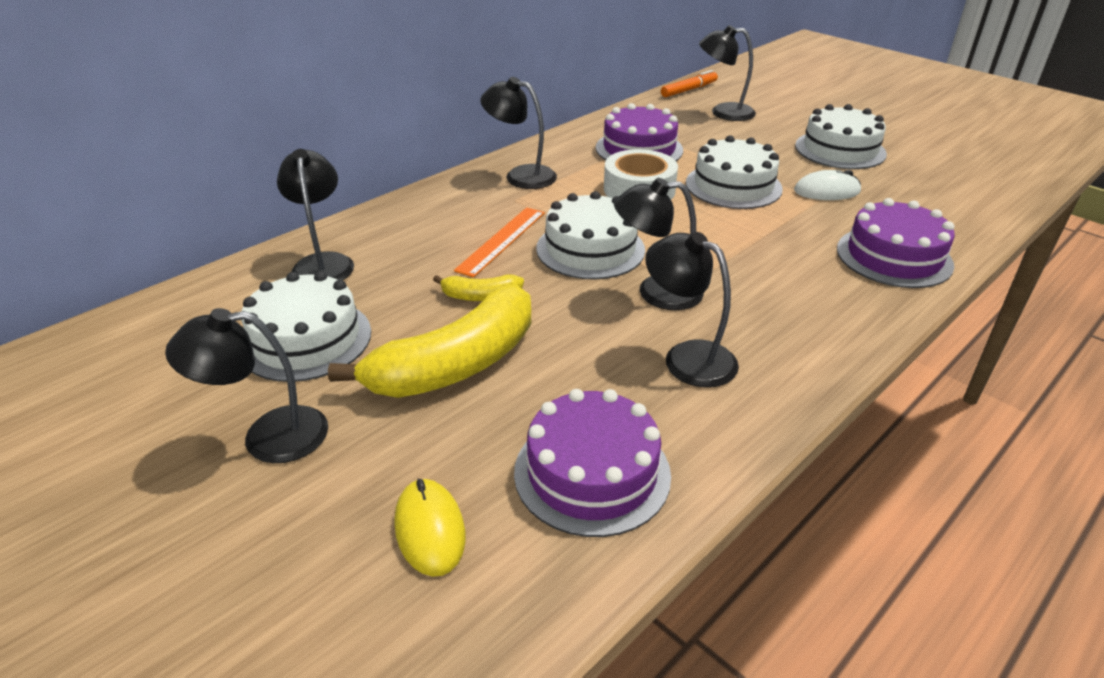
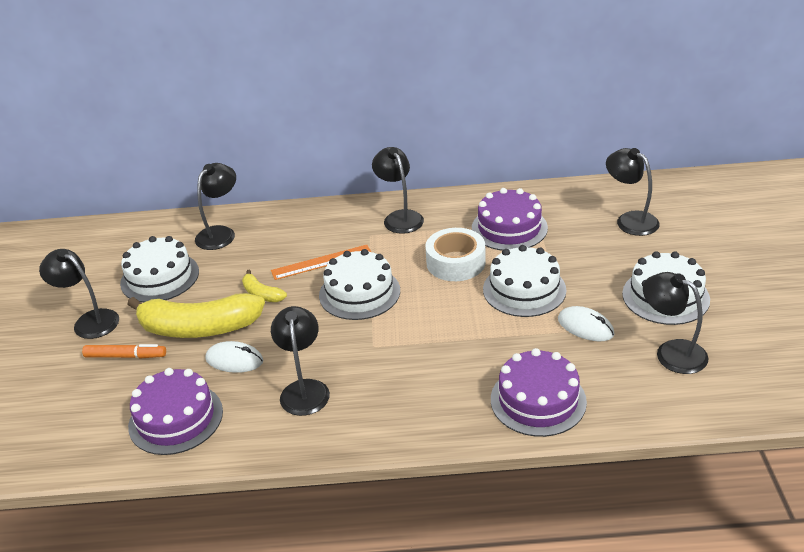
camera: 45 degrees right, 0 degrees up
(430, 529) = (89, 401): yellow mouse -> none
(559, 372) = (234, 360): none -> white mouse
(656, 292) = (350, 341): black lamp -> black lamp (671, 352)
(689, 90) = (639, 186): orange marker -> orange marker (125, 356)

